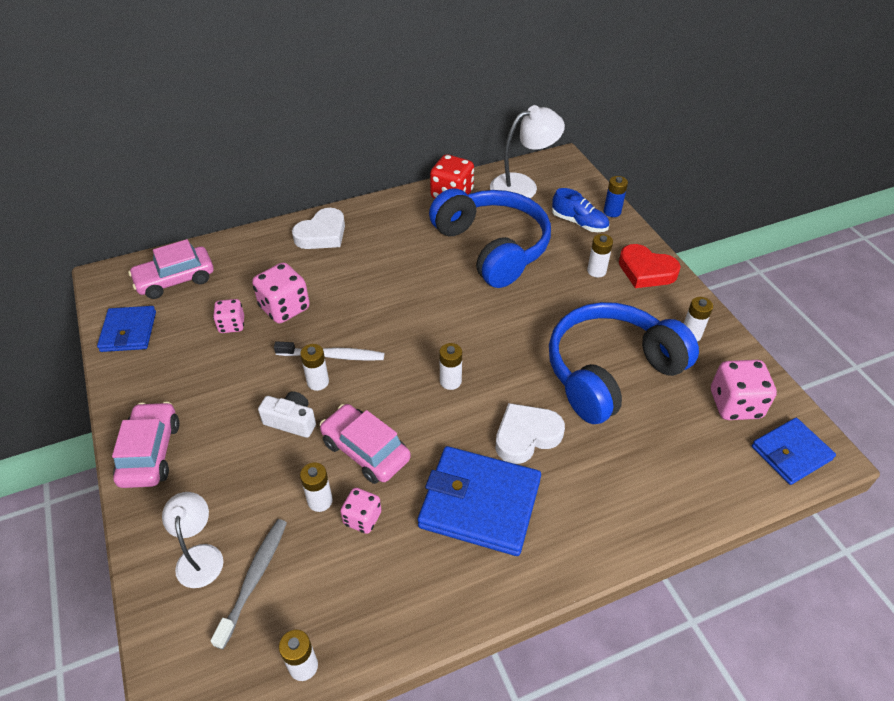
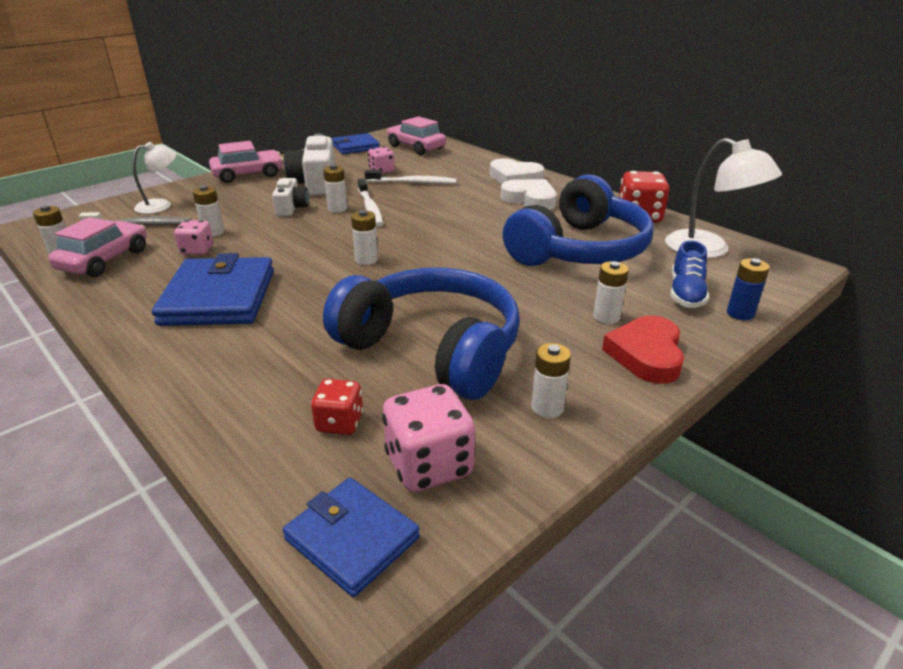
camera: 70 degrees right, 15 degrees down
(230, 389) = (315, 184): none -> white camera
(284, 308) = (413, 182): pink dice -> white toothbrush
(365, 451) = (269, 239): pink car -> pink car (104, 260)
(526, 436) = (310, 309): white heart -> white heart (530, 199)
(687, 441) = (340, 423): none -> red dice

